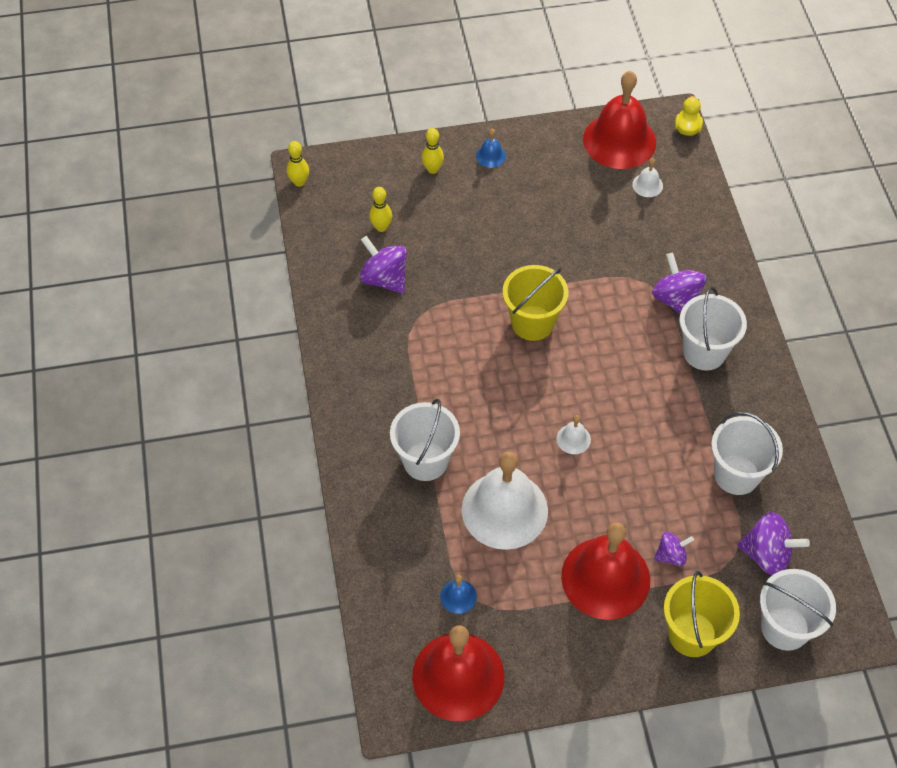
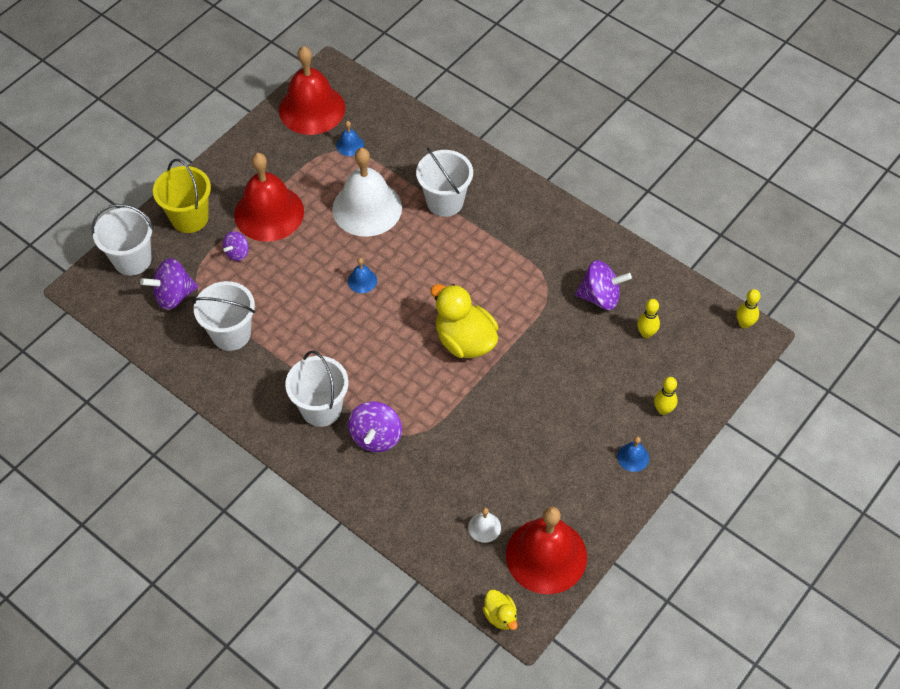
camera: 140 degrees right, 0 degrees up
(532, 323) = (465, 340): yellow bucket -> yellow duck
(573, 439) = (362, 280): white bell -> blue bell
(676, 299) = (376, 437): purple spinning top -> purple spinning top turned 75 degrees clockwise

